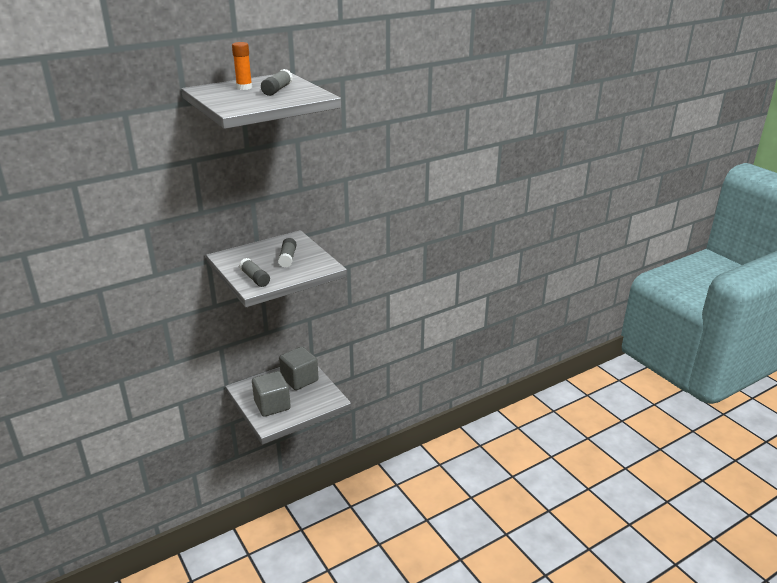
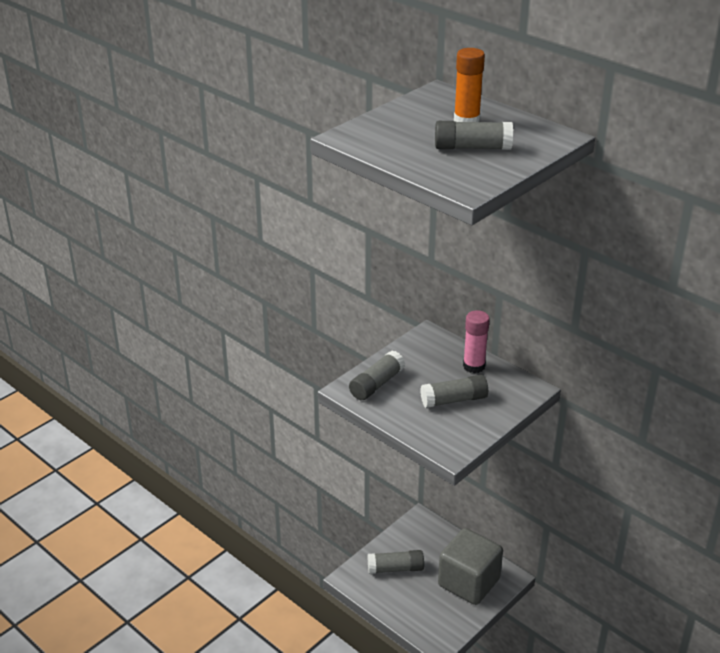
camera: 75 degrees right, 5 degrees up
(263, 248) = (474, 366): none -> pink glue stick
(272, 405) = (395, 568): grey cube -> grey glue stick

